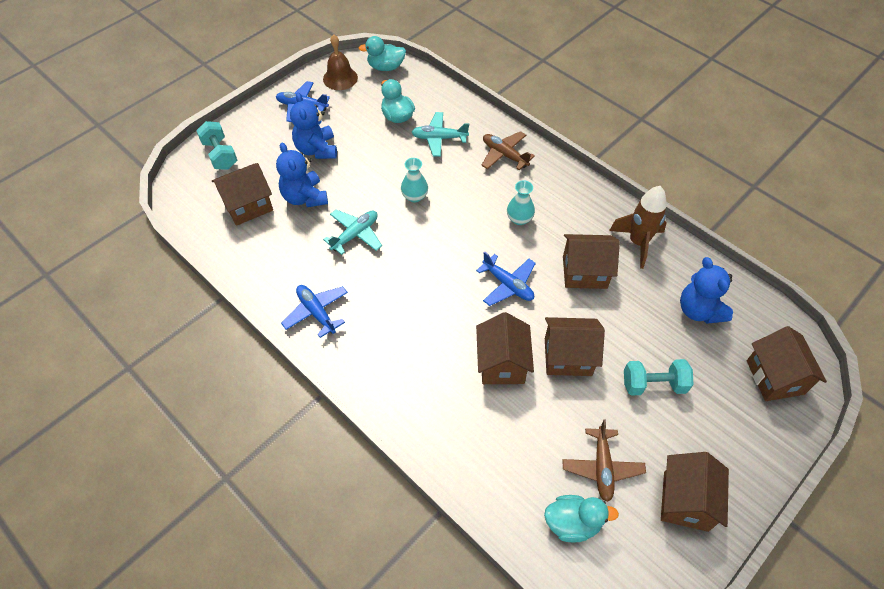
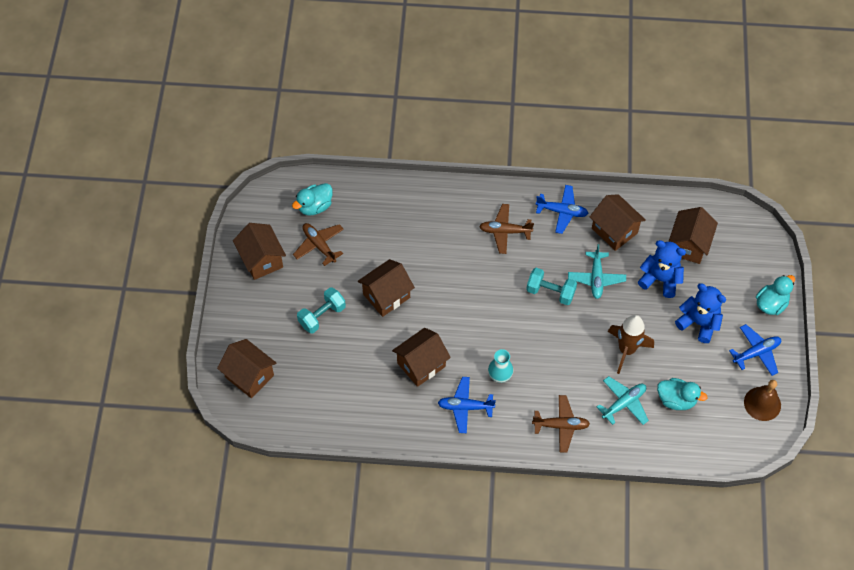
camera: 140 degrees right, 5 degrees up
(220, 155) = (757, 266): turquoise dumbbell -> turquoise dumbbell (550, 292)
(386, 67) = (741, 445): turquoise duck -> turquoise duck (771, 304)
(390, 334) = (505, 231): none -> brown plane
(414, 196) = (588, 337): turquoise vase -> none
(502, 363) = (422, 263): brown house -> brown house (614, 230)
(508, 285) = (463, 317): blue plane -> blue plane (465, 407)
(638, 243) = (402, 417): brown rocket -> brown rocket (626, 350)
(699, 310) = (325, 391): blue teddy bear -> none

